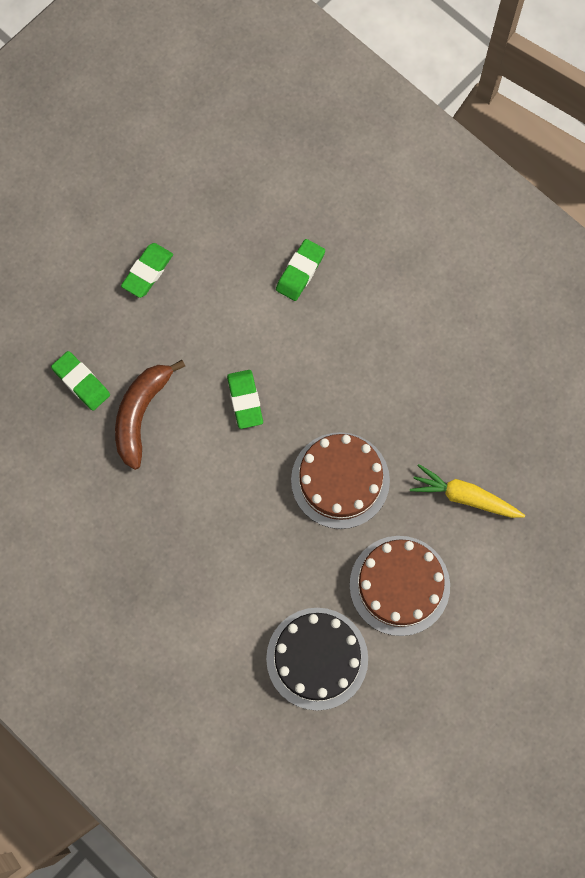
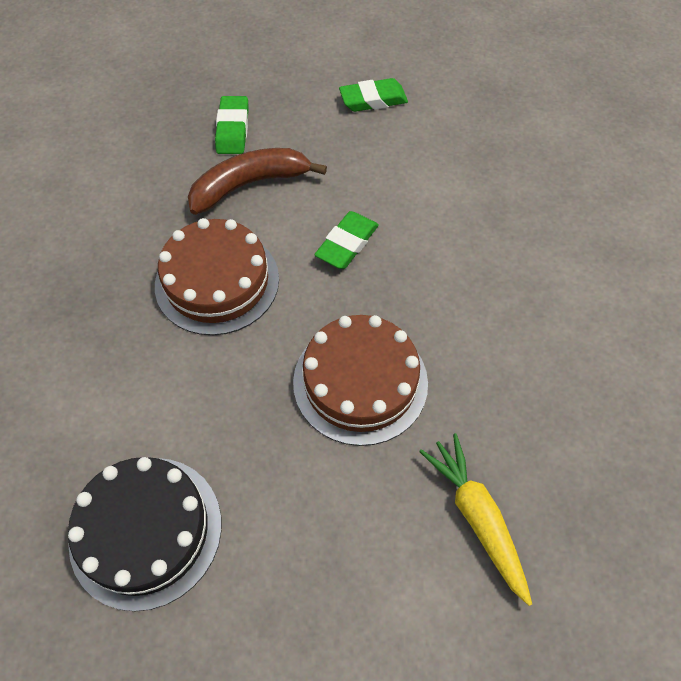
camera: 45 degrees right, 15 degrees down
(300, 271) = (506, 189): green eraser -> none
(399, 585) = (310, 542): brown cake -> brown cake (217, 281)

